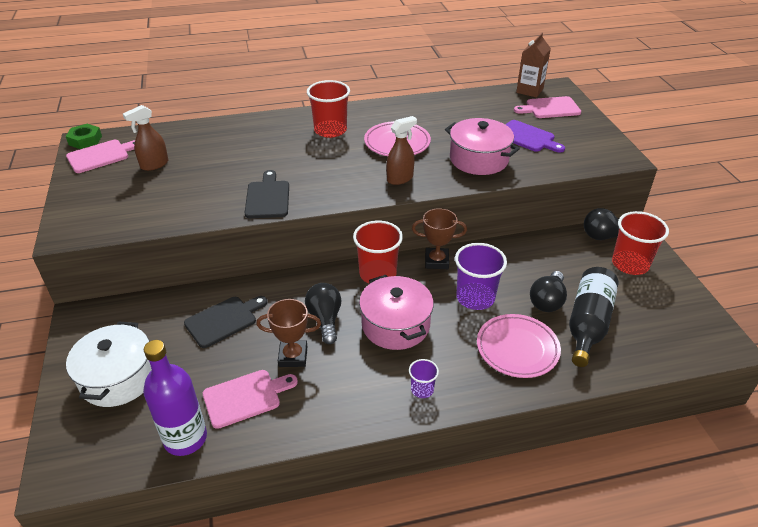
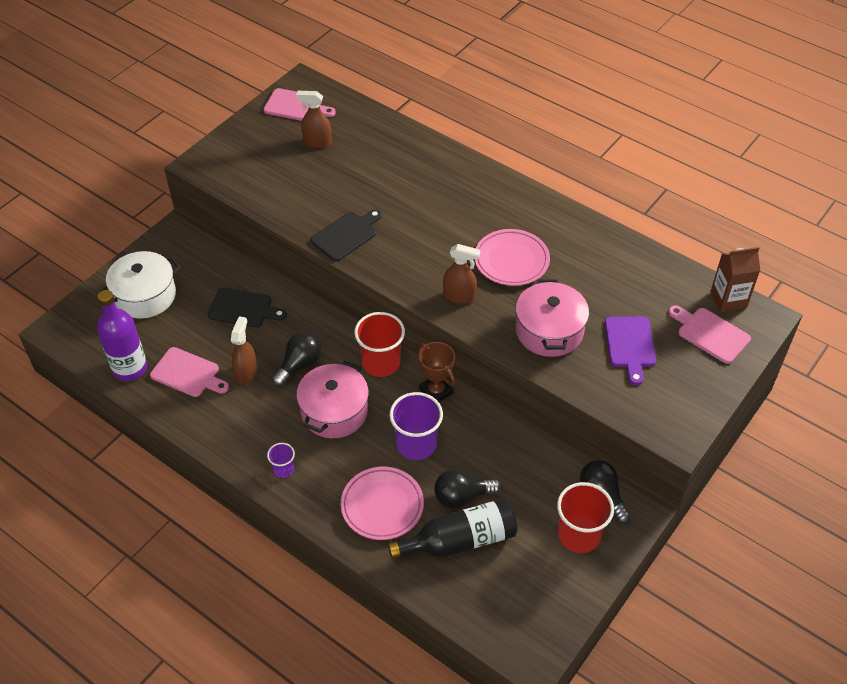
camera: 50 degrees right, 10 degrees up
(85, 140) = (304, 82): green nut -> none
(293, 356) = (246, 372): brown trophy -> brown spray bottle
(330, 130) = (481, 205): red cup -> none

